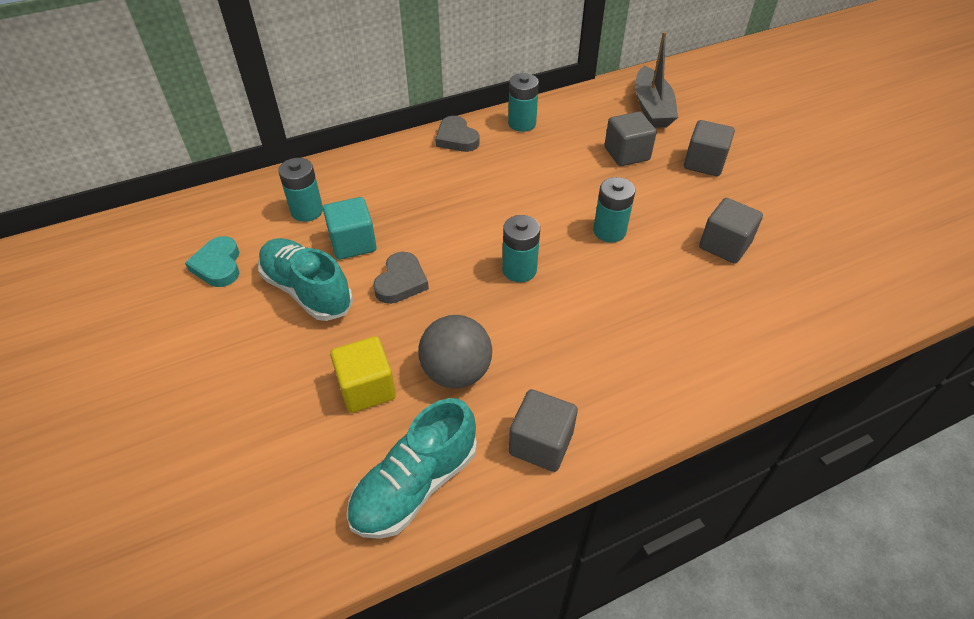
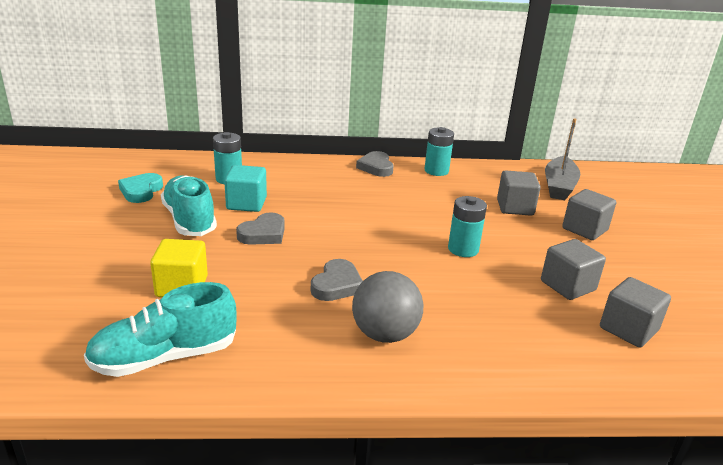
camera: 20 degrees right, 20 degrees down
(456, 372) = (260, 298): grey ball -> grey ball (385, 334)
(519, 270) = (365, 252): turquoise battery -> none
(519, 325) = (337, 285): none -> grey heart
(541, 443) = (292, 365): grey cube -> grey cube (628, 329)

